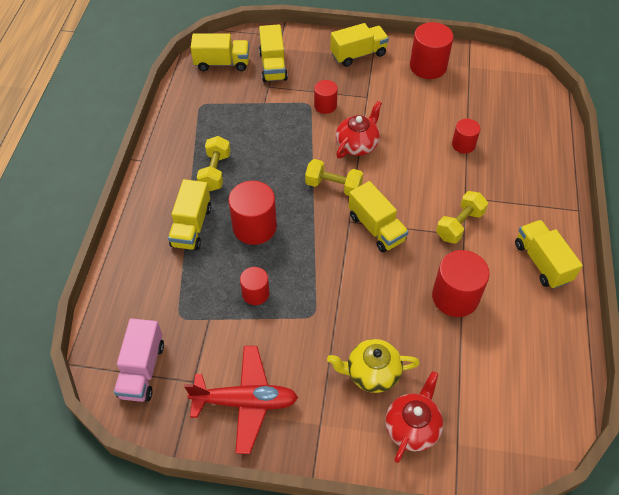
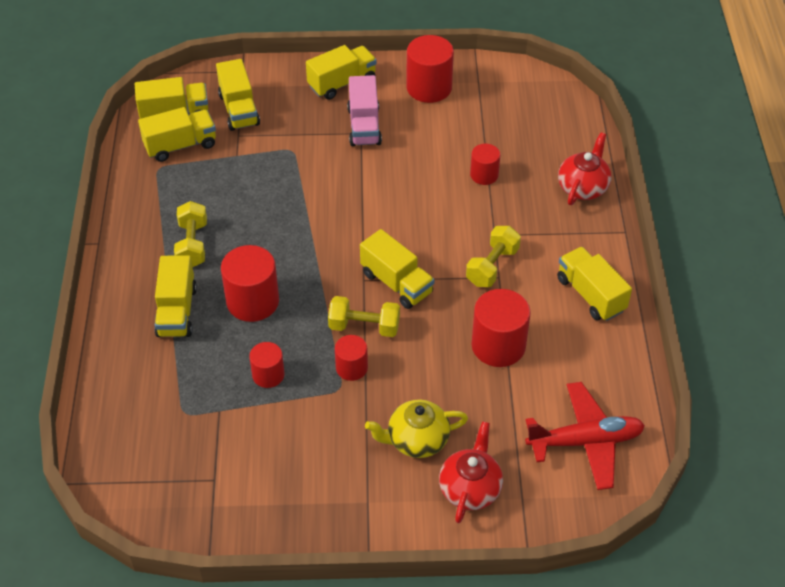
camera: 10 degrees left, 5 degrees down
(142, 369) = (152, 476): pink truck -> pink truck (364, 126)
(221, 89) = (180, 145): none -> yellow truck
(245, 402) = (278, 491): red plane -> red plane (585, 441)
(325, 106) = (312, 150): red cylinder -> red cylinder (351, 368)
(333, 186) = (338, 242): yellow dumbbell -> yellow dumbbell (364, 326)
(357, 144) = (359, 191): red teapot -> red teapot (583, 187)

